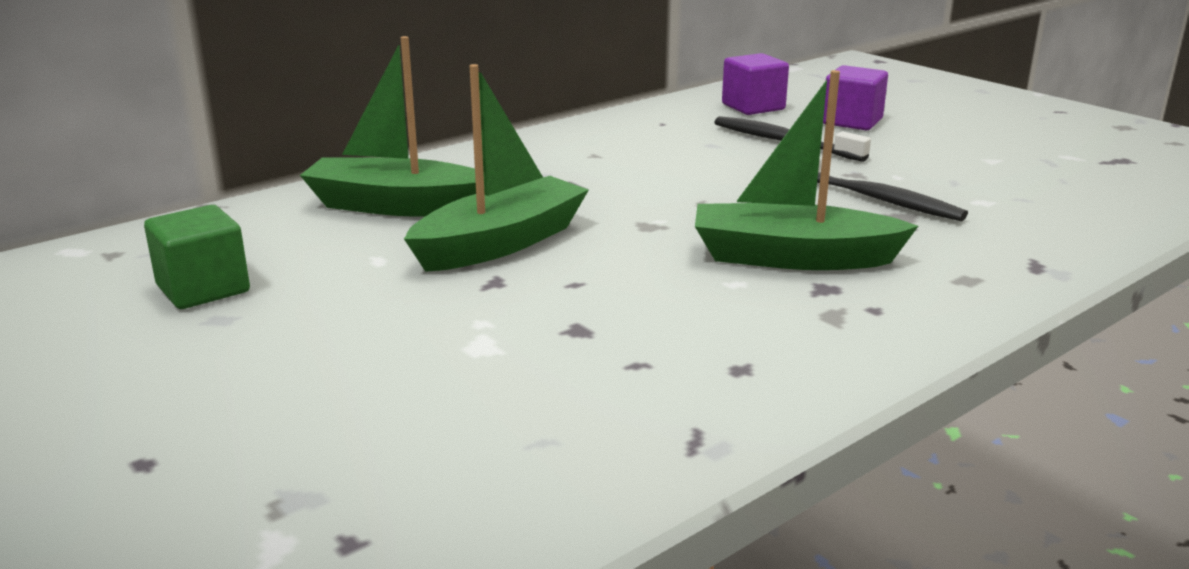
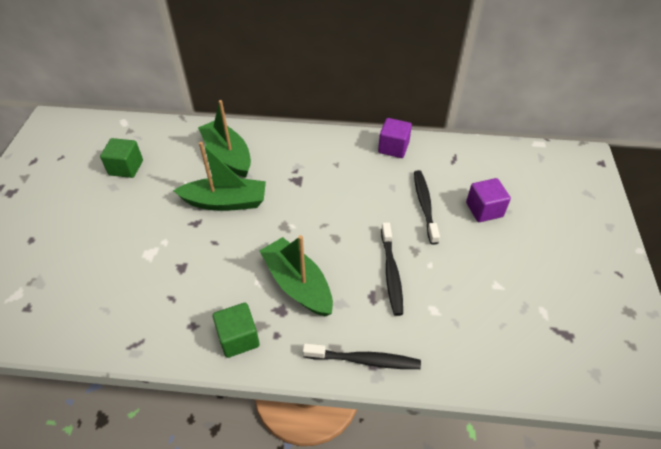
camera: 45 degrees right, 25 degrees up
(753, 107) = (458, 168): purple cube -> purple cube (393, 148)
(836, 339) = (238, 338): none -> green cube
(1017, 269) = (364, 360): none -> black toothbrush

